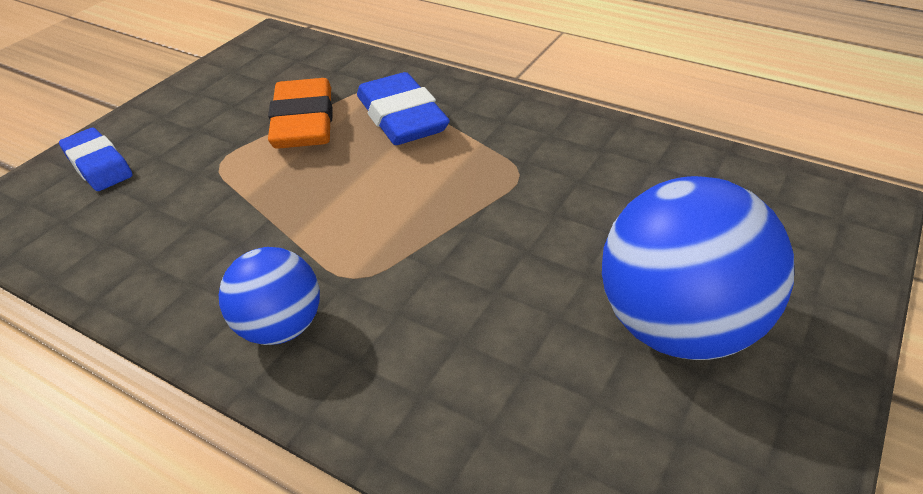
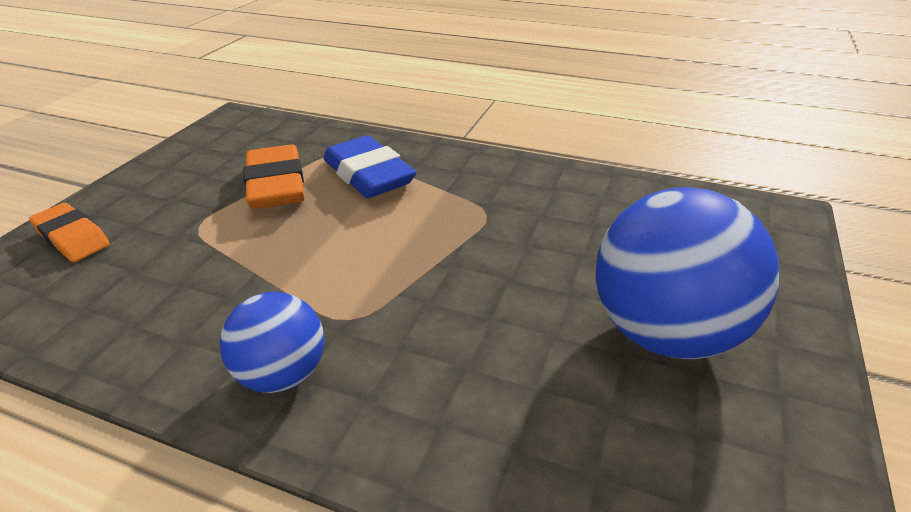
camera: 10 degrees left, 5 degrees down
(98, 165) = (72, 238): blue eraser -> orange eraser

